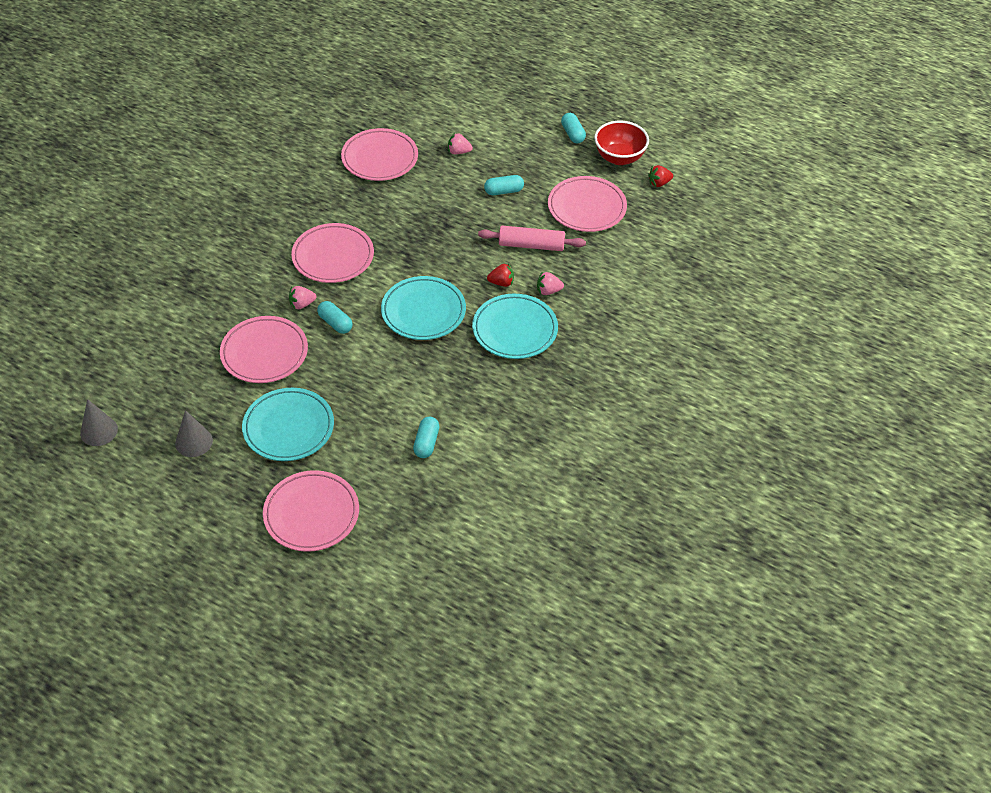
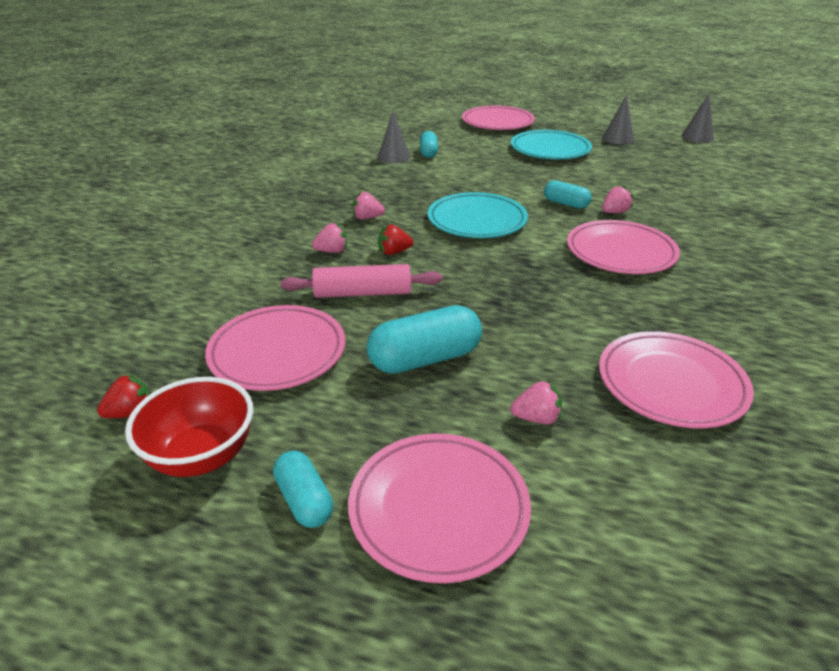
camera: 170 degrees right, 15 degrees down
(264, 353) = (615, 181): pink plate -> pink plate (438, 509)
(467, 439) = (394, 157): none -> grey cone
(503, 191) = (425, 359): turquoise capsule -> turquoise capsule, size x1.67
(515, 330) = (367, 218): turquoise plate -> pink strawberry

